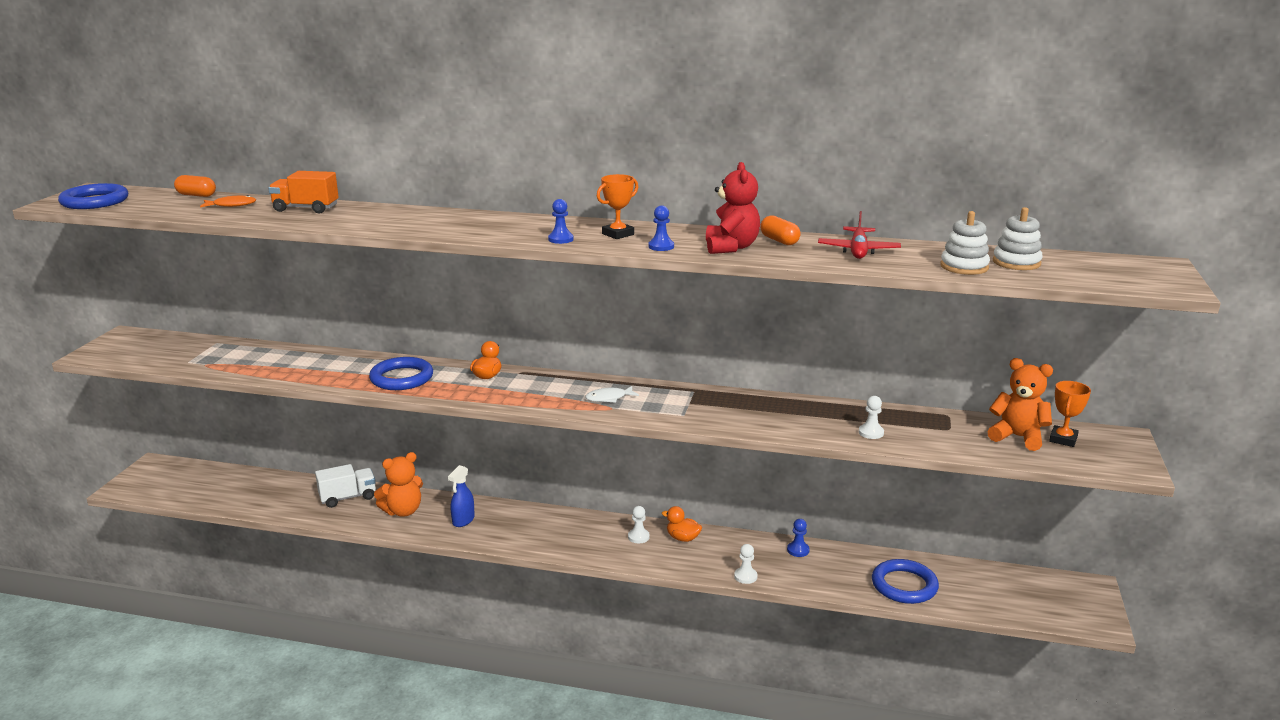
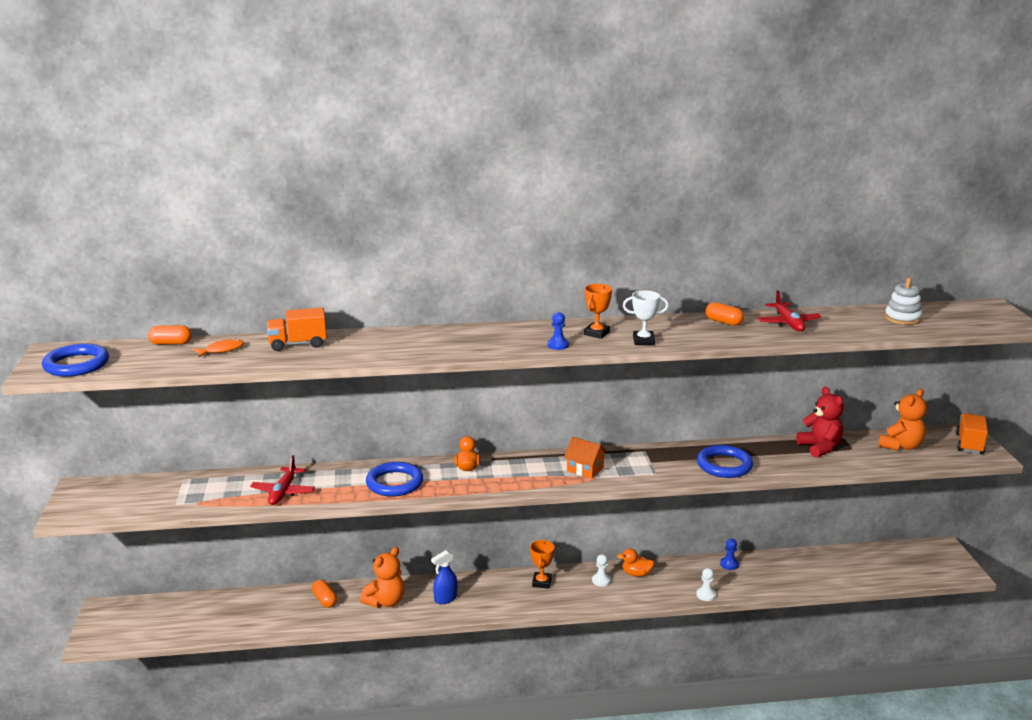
camera: 20 degrees left, 0 degrees up
(290, 368) = (283, 492): none -> red plane
(348, 497) = (324, 600): white truck -> orange capsule
(463, 520) = (445, 598): blue spray bottle -> blue spray bottle turned 45 degrees clockwise
(609, 398) = (585, 469): white fish -> orange house
(661, 246) = (643, 341): blue pawn -> white trophy
(731, 247) = (696, 334): red teddy bear -> red teddy bear (820, 448)
(871, 433) = (802, 462): white pawn -> none
(904, 585) = (822, 575): blue ring -> blue ring (724, 465)
(964, 267) = (873, 327): white stacking toy -> none
(1017, 437) = (901, 446): orange teddy bear -> orange teddy bear turned 120 degrees clockwise
(1063, 439) = (930, 442): orange trophy -> orange trophy (541, 582)
(1116, 450) = (969, 444): none -> orange truck

